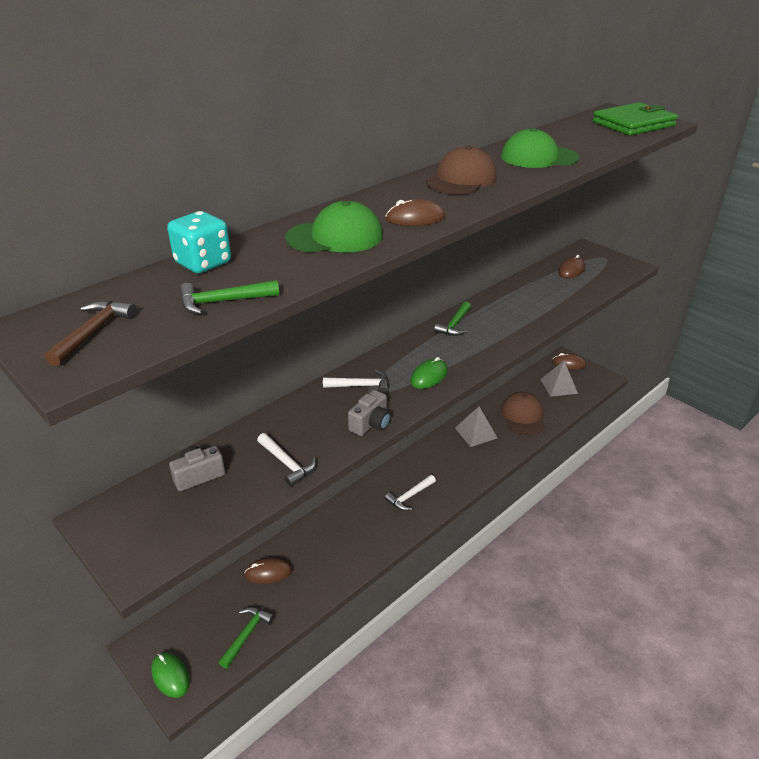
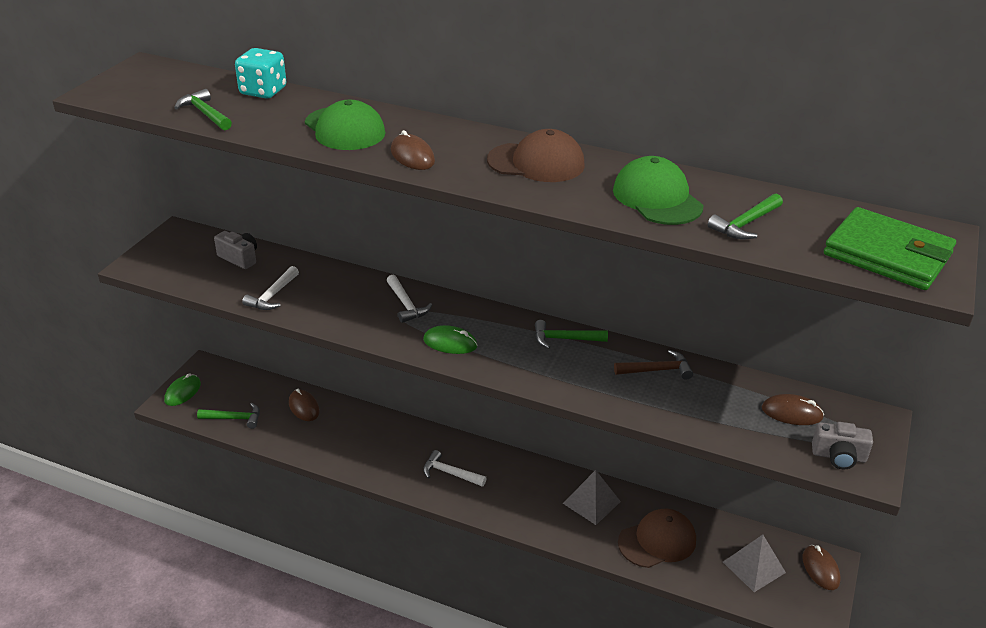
camera: 65 degrees right, 0 degrees up
(93, 332) = (144, 85): brown hammer -> brown hammer (657, 370)
(371, 424) = (350, 325): grey camera -> grey camera (838, 456)
(585, 144) = (745, 224): none -> green hammer

